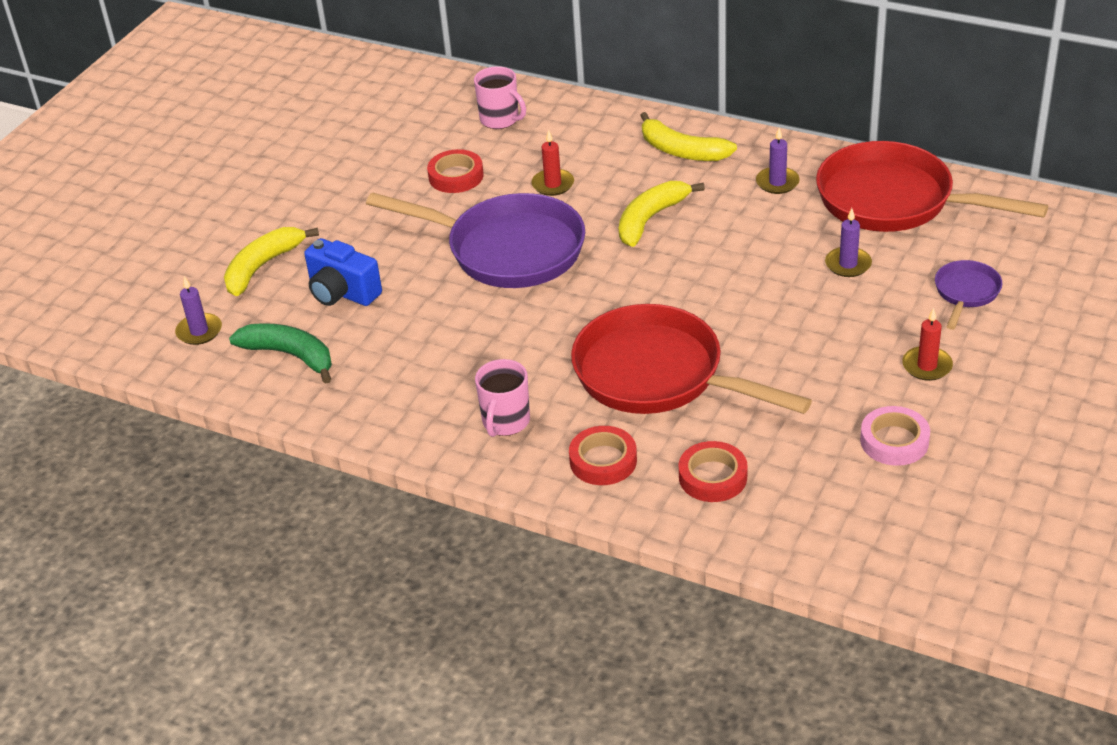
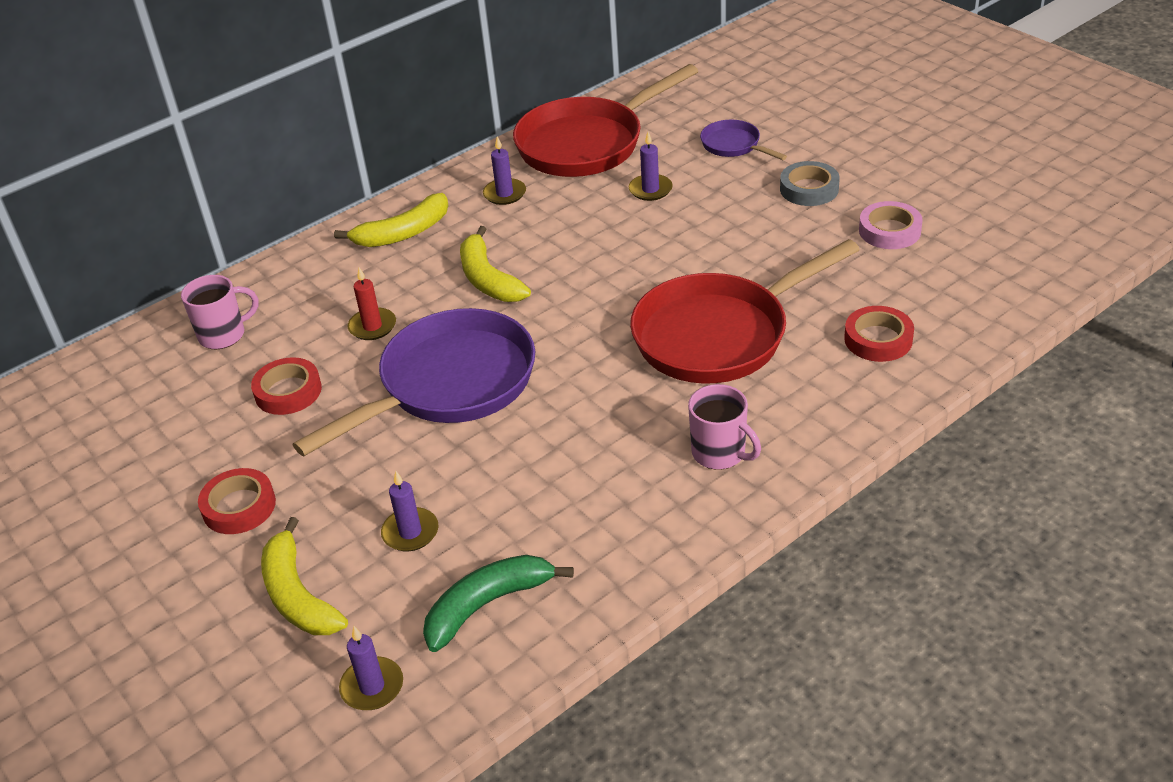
camera: 65 degrees left, 0 degrees up
(342, 293) = (410, 532): blue camera -> purple candle
(603, 461) = (817, 401): red tape -> red tape (239, 506)
(927, 366) = (809, 189): red candle -> grey tape

